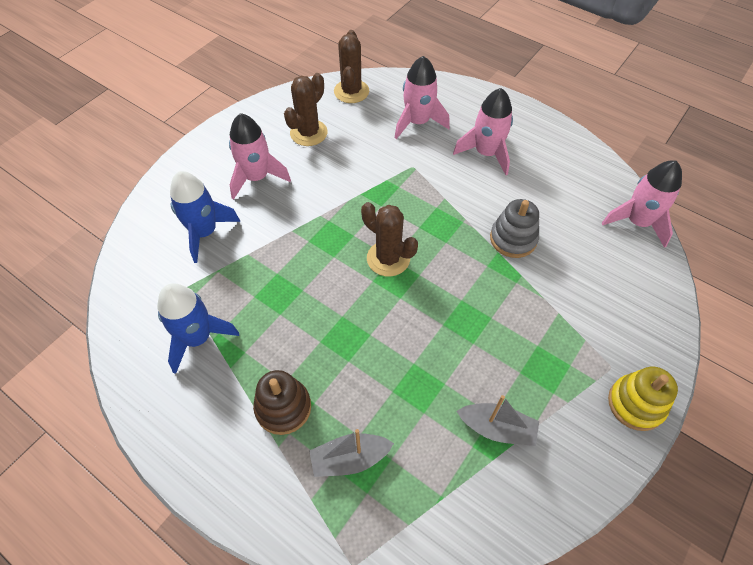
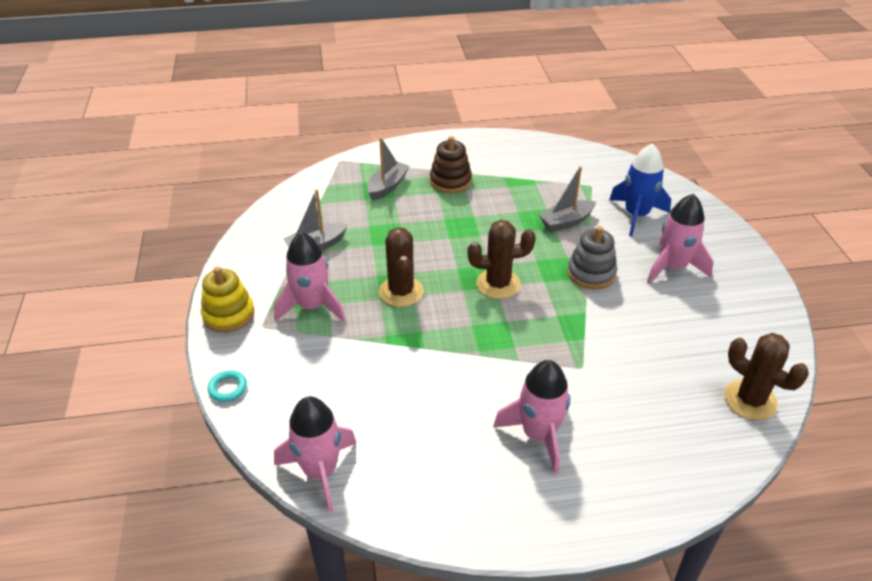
camera: 135 degrees right, 15 degrees down
(197, 338) = (542, 175): blue rocket -> none
(261, 270) = (566, 222): none -> grey boat
(308, 133) = (705, 328): brown cactus -> brown cactus (401, 292)
(417, 122) = (643, 417): pink rocket -> pink rocket (312, 306)
(513, 239) = (422, 367): grey stacking toy -> grey stacking toy (591, 273)
(672, 326) = (228, 388): none -> turquoise ring

